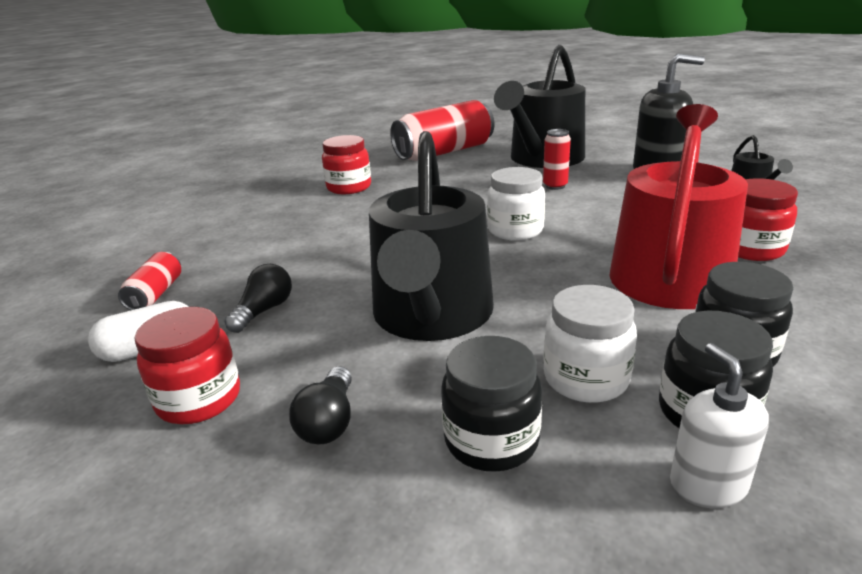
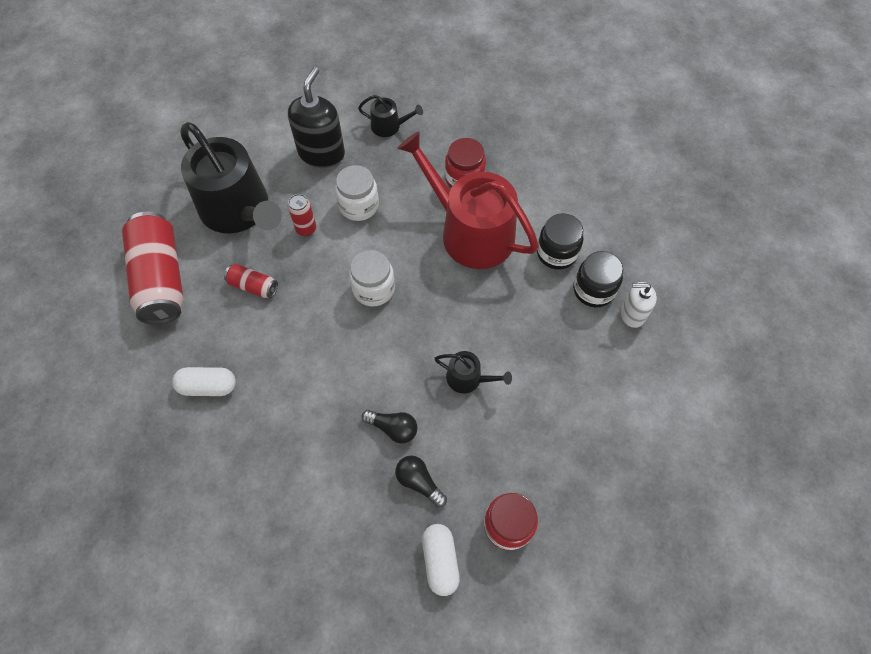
camera: 75 degrees left, 35 degrees up
(156, 294) = (358, 565): red can -> red can (253, 286)
(329, 422) = (550, 455): black light bulb -> black light bulb (393, 428)
(349, 187) = (208, 386): red jar -> white capsule
(432, 316) = (468, 378): black watering can -> black watering can, size x0.43
(491, 440) = (585, 383): black jar -> none
(586, 379) = (555, 325): white jar -> white jar (359, 205)

